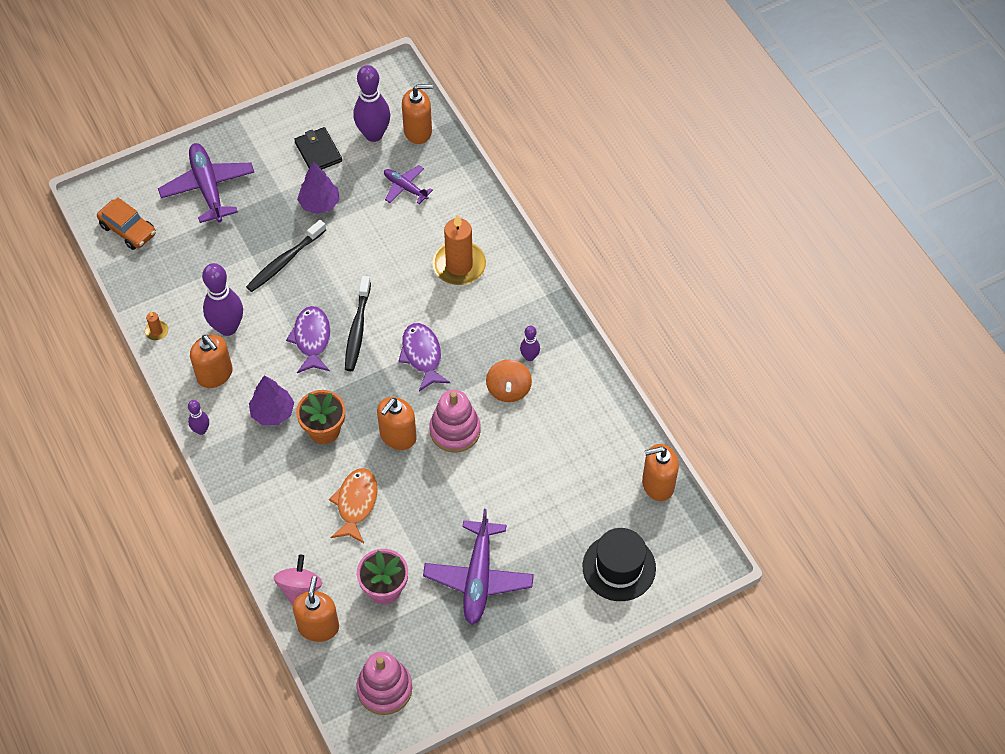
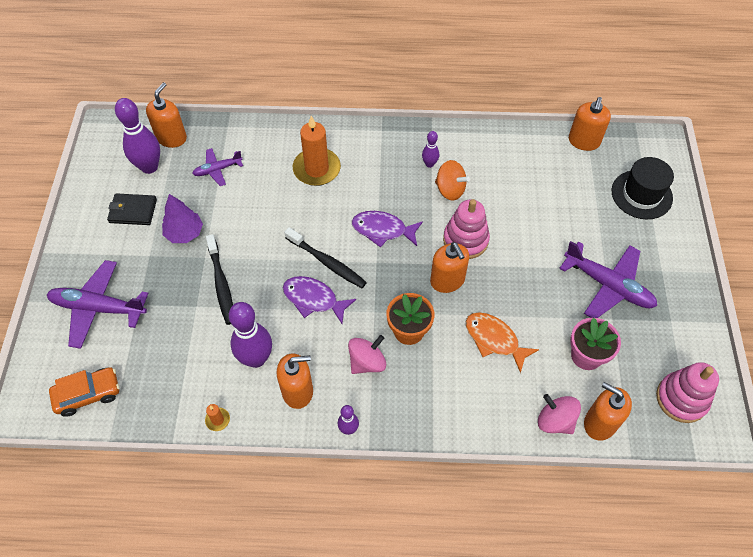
camera: 60 degrees left, 0 degrees up
(273, 412) = (367, 362): purple tree -> pink spinning top

